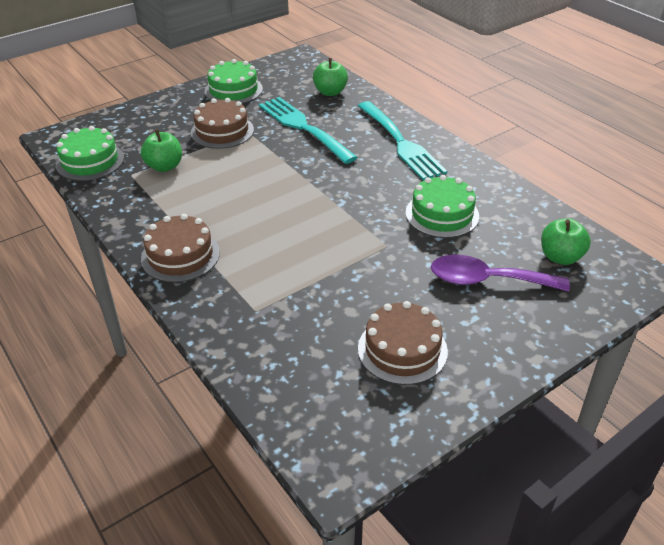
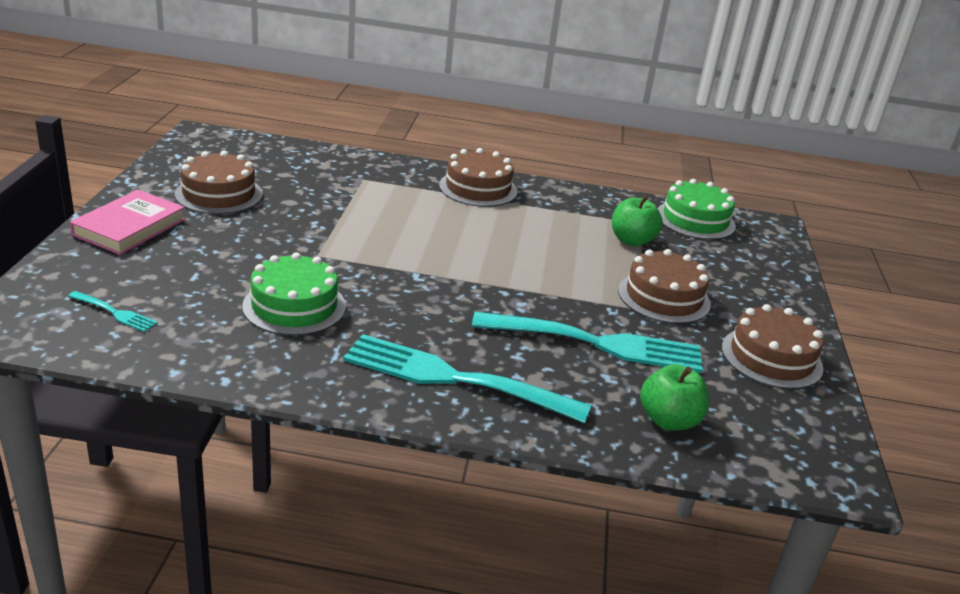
camera: 130 degrees right, 10 degrees down
(233, 90) = (771, 357): green cake -> brown cake
(487, 280) = (185, 262): purple spoon -> none
(508, 338) = (129, 227): none -> pink book
(560, 257) = (114, 312): green apple -> turquoise fork

